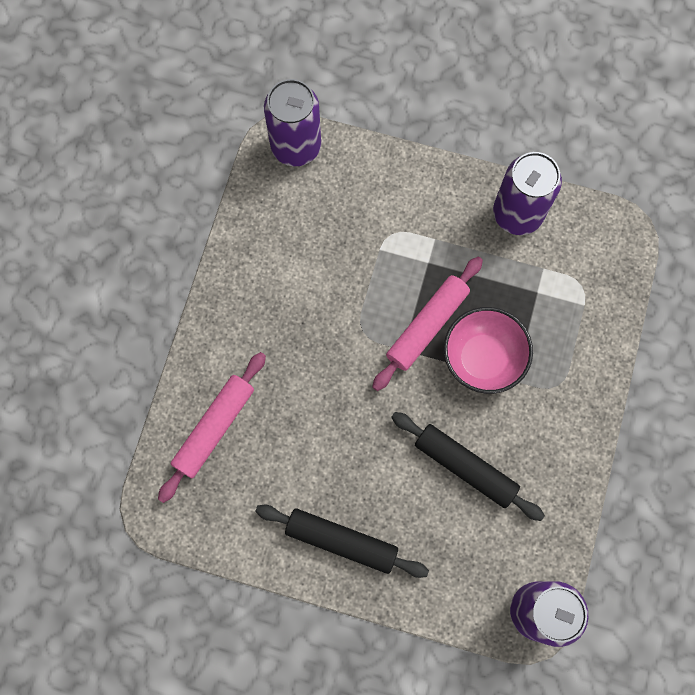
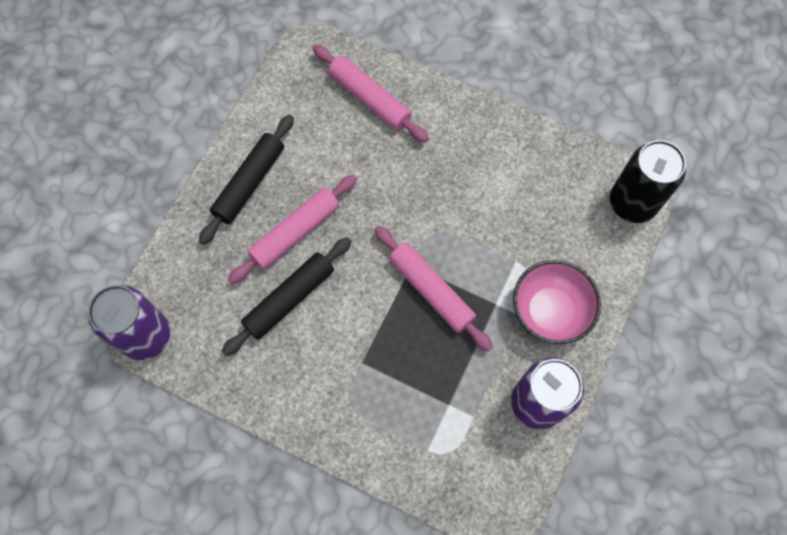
camera: 100 degrees right, 5 degrees down
(296, 146) = (632, 203): purple can -> black can
(390, 477) = (295, 232): none -> pink rolling pin
(483, 358) = (390, 336): pink bowl -> pink bowl (549, 311)

